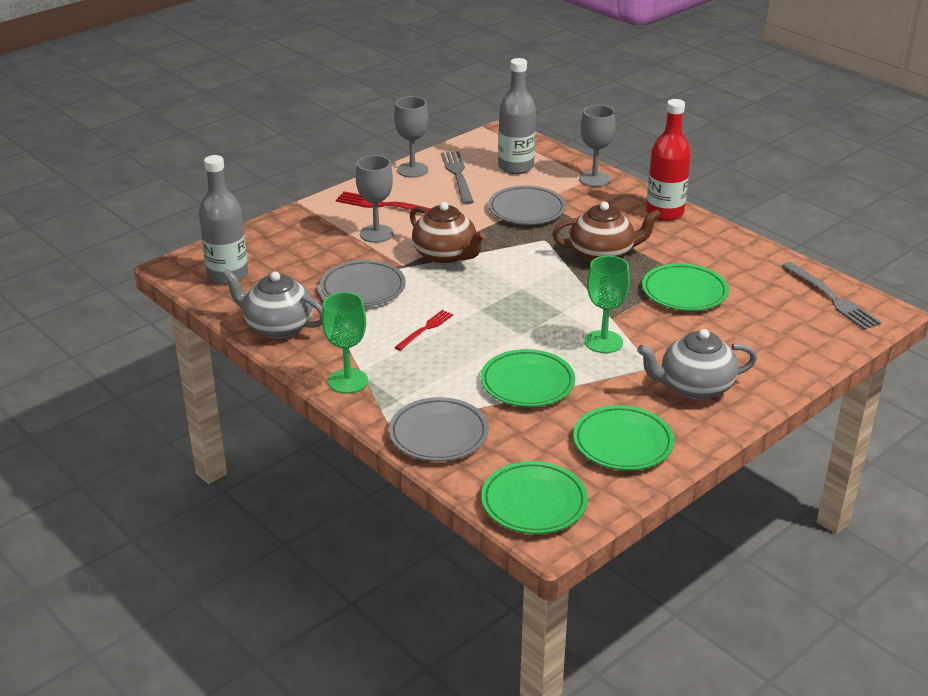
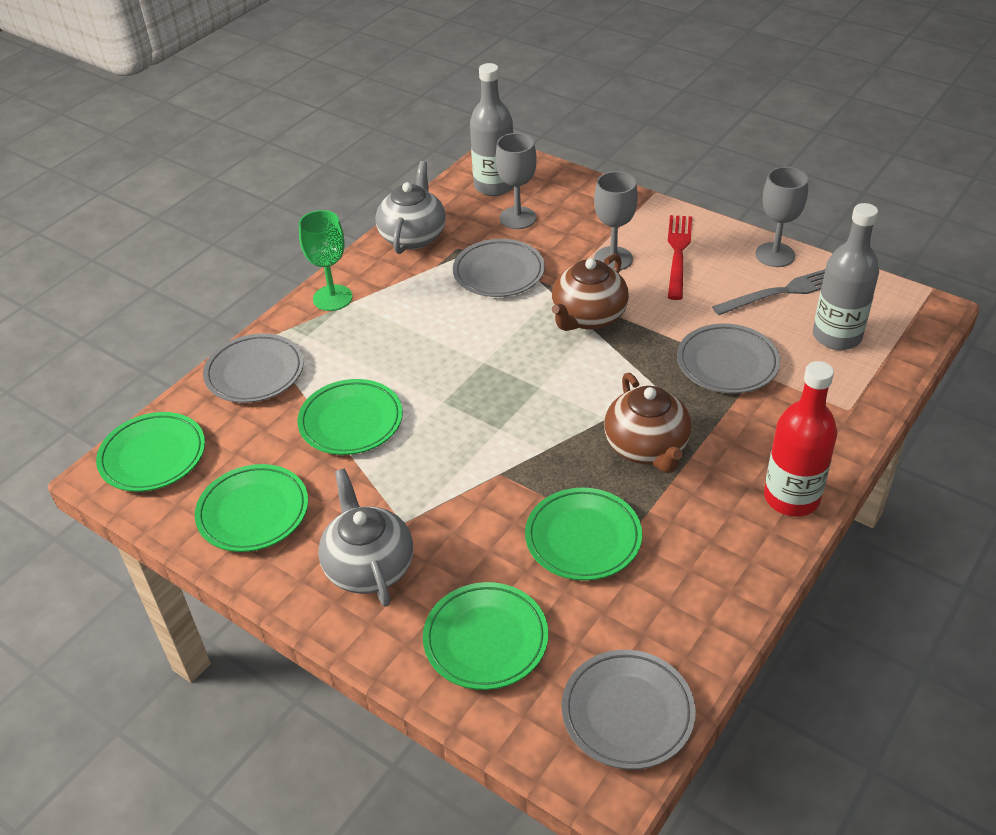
camera: 80 degrees right, 10 degrees up
(425, 329) = (434, 330): red fork -> none
(594, 179) = (848, 414): grey goblet -> grey goblet (518, 218)
(603, 342) = (446, 473): green goblet -> none
(770, 342) = (486, 639): none -> green plate
(831, 298) = (627, 712): grey fork -> grey plate

